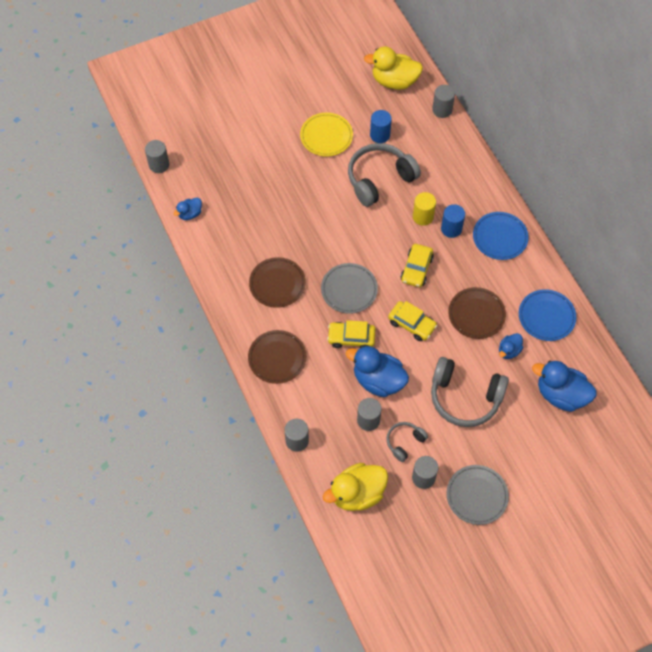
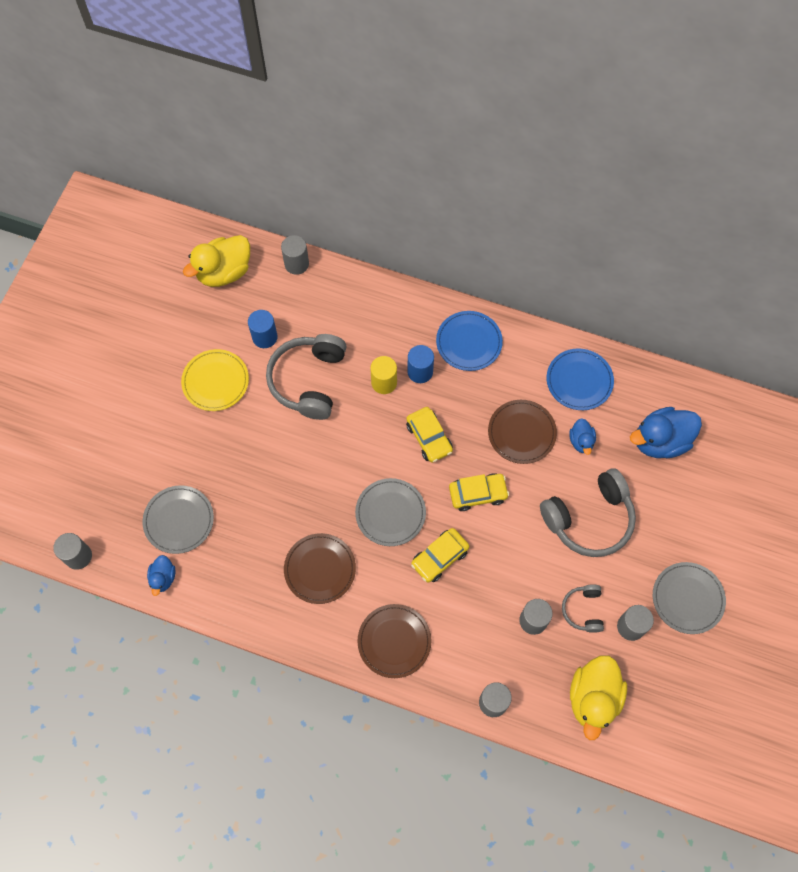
camera: 45 degrees left, 5 degrees up
(229, 192) = (179, 520): none -> grey plate
(378, 380) = (503, 575): blue duck -> none

